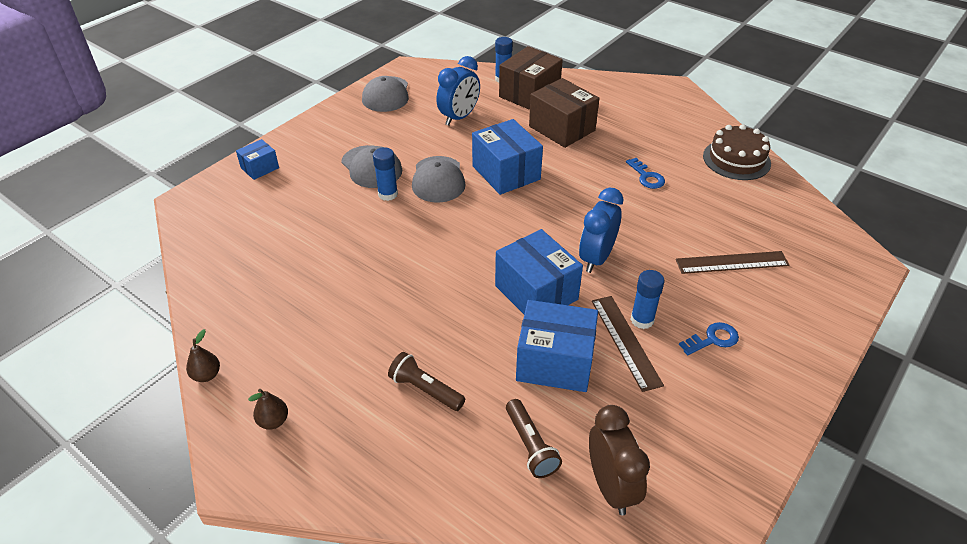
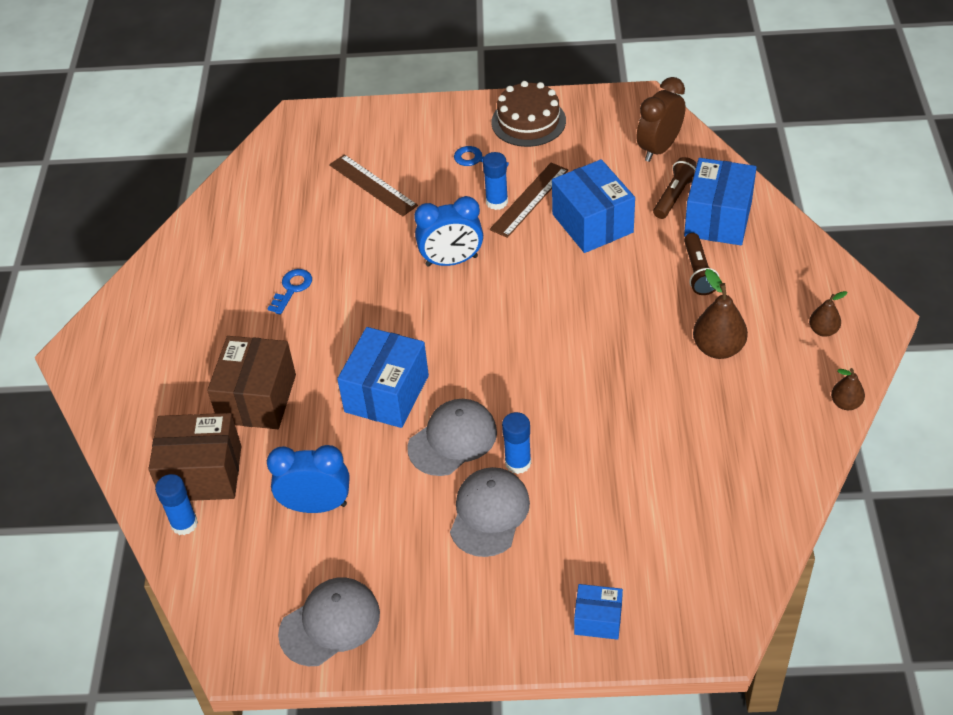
camera: 125 degrees left, 5 degrees up
(343, 342) = (718, 348): none -> brown pear
(536, 292) = (533, 273): blue box -> blue box (718, 219)
(736, 159) = (201, 243): brown cake -> brown cake (528, 121)

